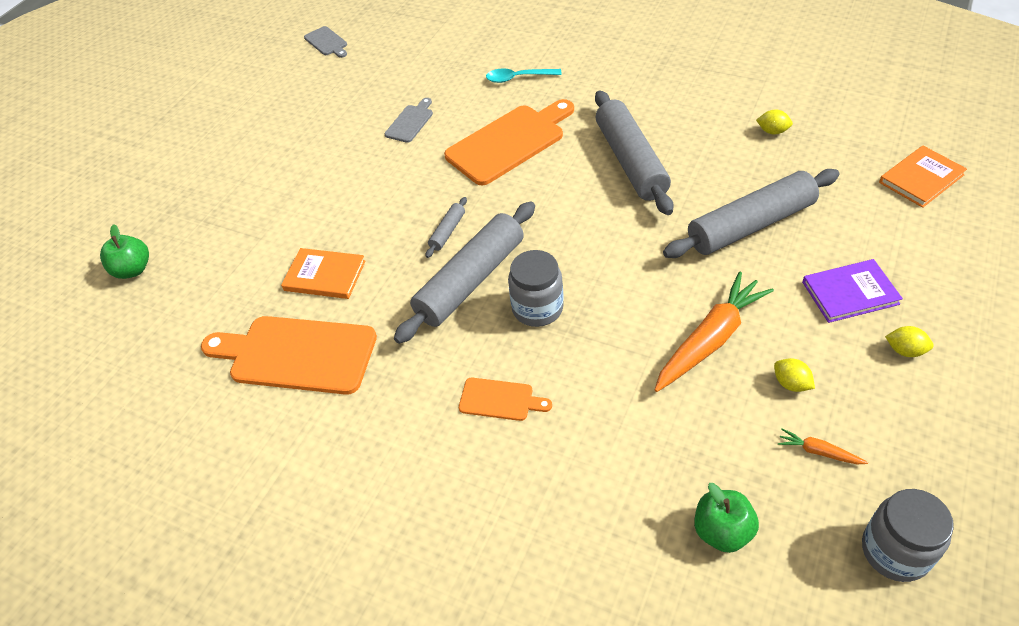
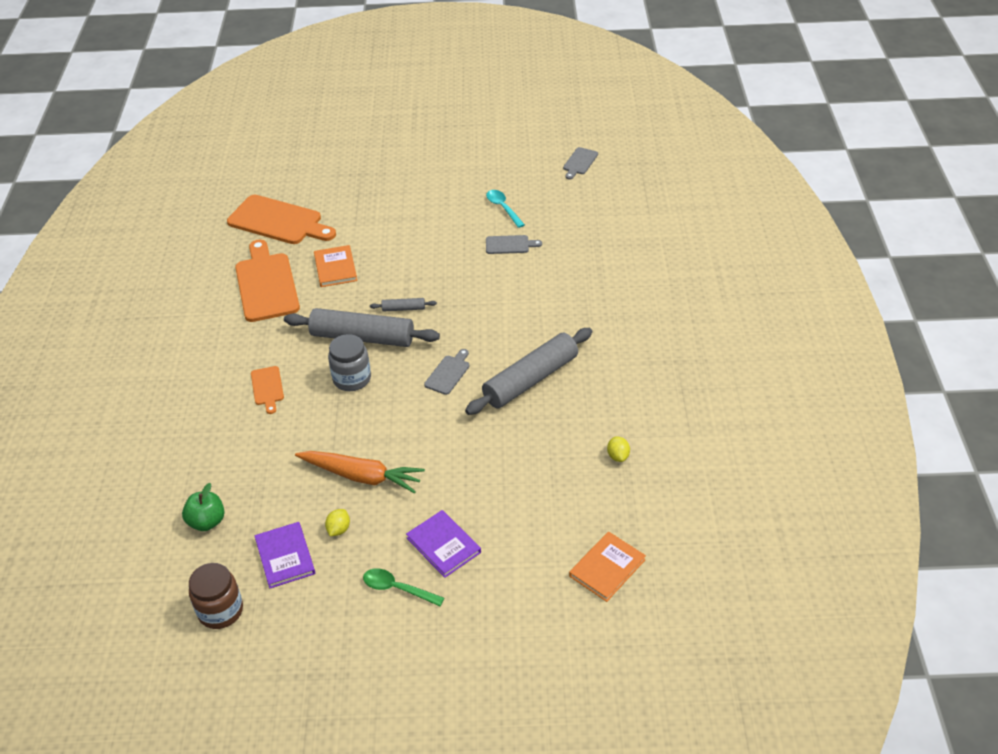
camera: 60 degrees right, 5 degrees down
(133, 270) = (302, 185): green apple -> none
(509, 142) = (516, 305): orange cutting board -> orange cutting board (279, 221)
(518, 78) = (598, 282): turquoise spoon -> turquoise spoon (503, 208)
(581, 221) = (448, 373): none -> grey cutting board
(751, 225) = (491, 470): grey rolling pin -> none
(818, 452) = (285, 556): orange carrot -> purple book
(895, 551) = (220, 611): grey jar -> brown jar
(905, 350) = (397, 588): yellow lemon -> green spoon
(921, 179) = (607, 568): orange book -> orange book turned 75 degrees counterclockwise

